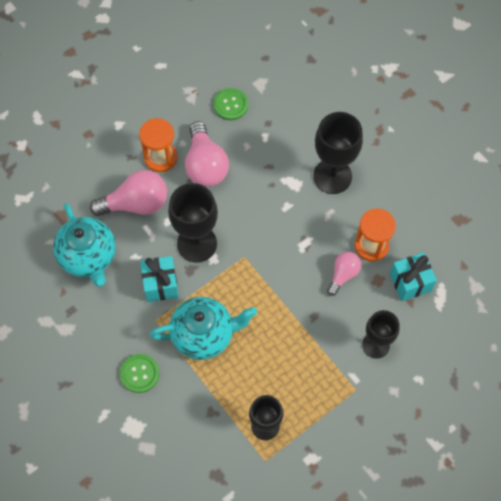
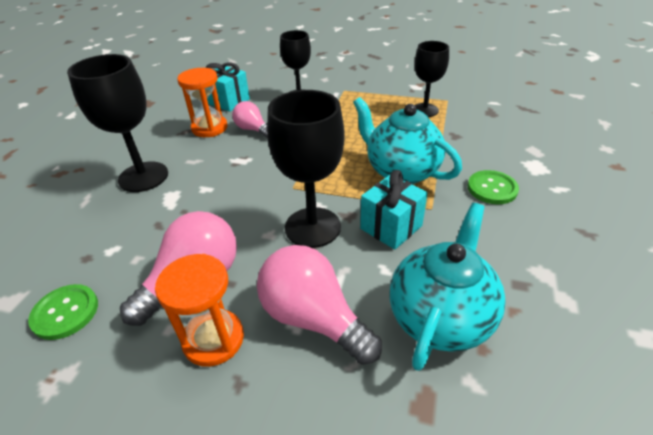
camera: 125 degrees left, 25 degrees down
(343, 274) = (253, 129): pink light bulb -> pink light bulb turned 45 degrees clockwise

